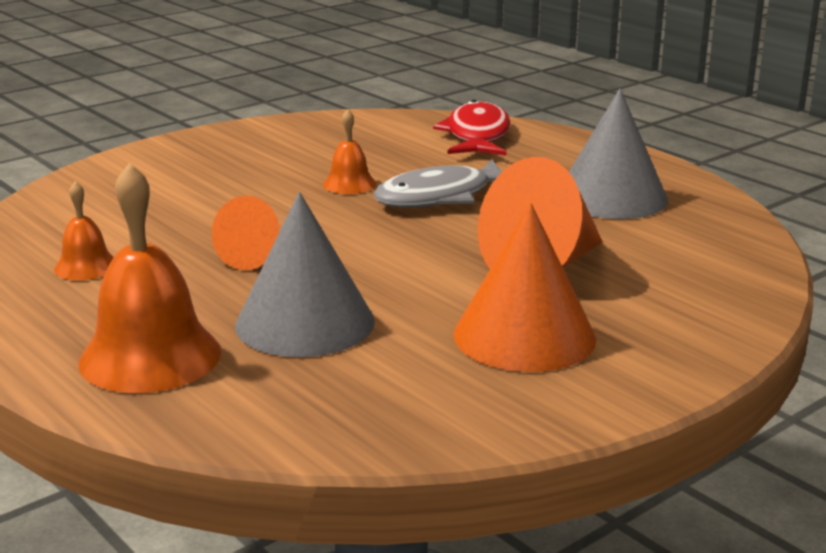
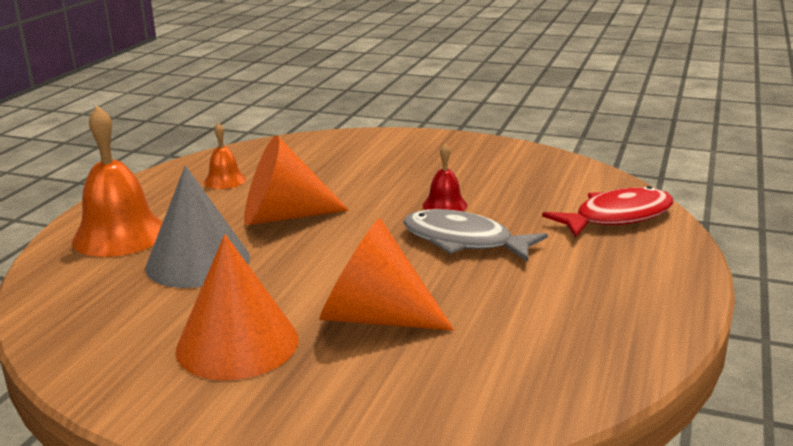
camera: 60 degrees right, 0 degrees up
(254, 257) = (283, 216): orange cone -> orange cone, size x1.70
(349, 184) = (444, 205): orange bell -> red bell
(611, 197) = (563, 309): grey cone -> none

